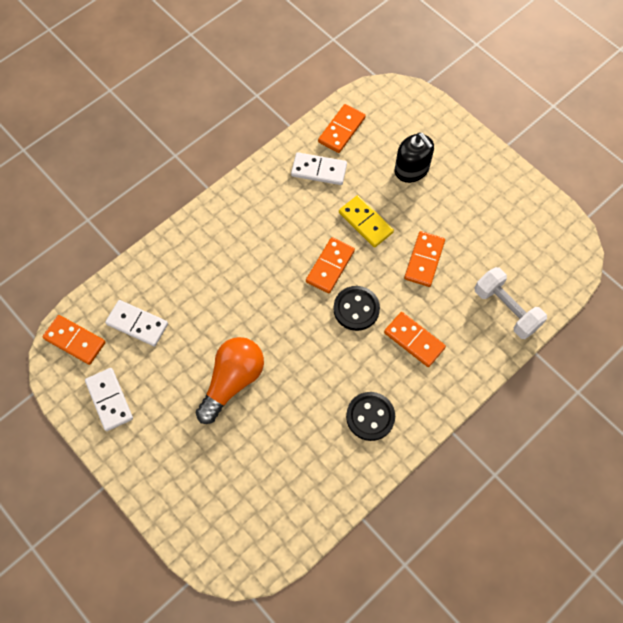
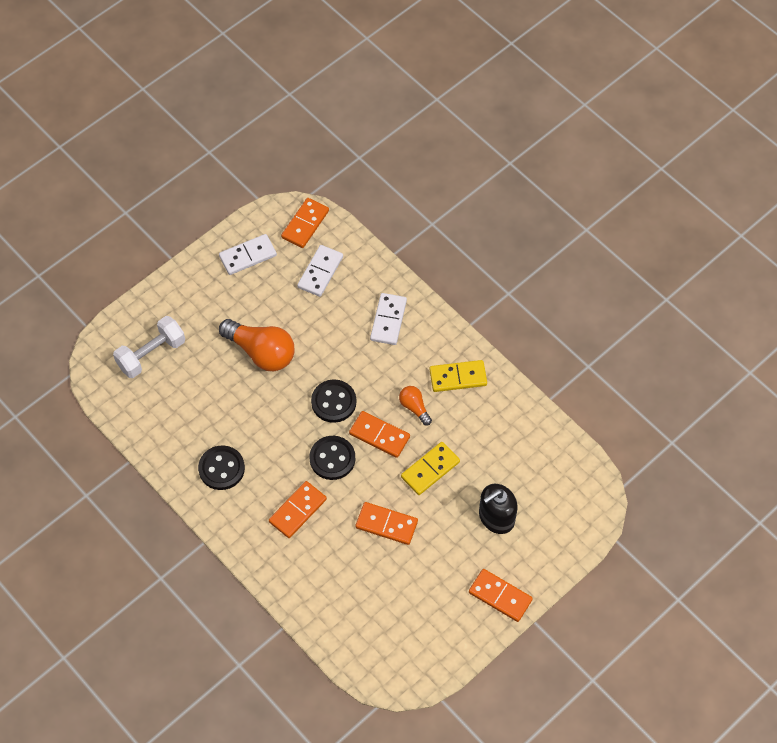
camera: 90 degrees right, 5 degrees down
(267, 198) = (458, 377): none -> yellow domino
(293, 308) = (333, 402): none -> black button
(299, 235) = (414, 407): none -> orange light bulb
(319, 170) = (492, 425): white domino -> white domino (388, 320)
(341, 130) = (544, 448): orange domino -> orange domino (500, 596)
(506, 309) = (329, 601): white dumbbell -> white dumbbell (151, 354)

